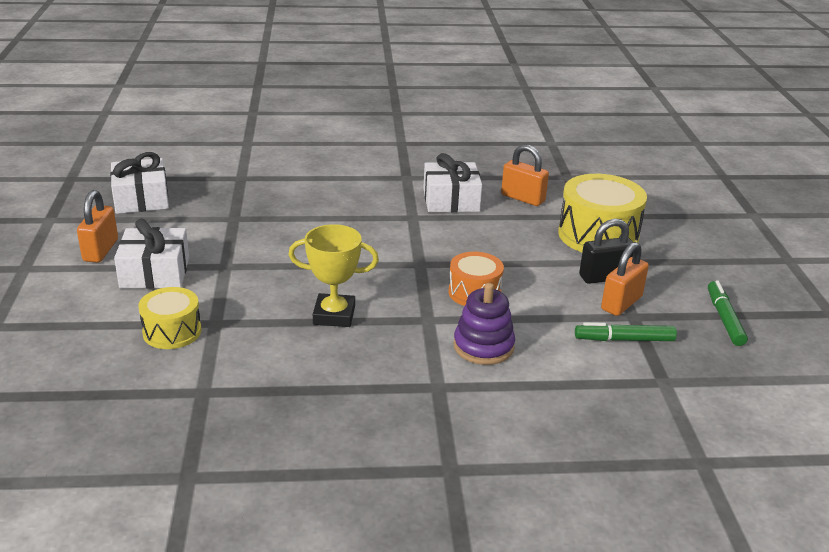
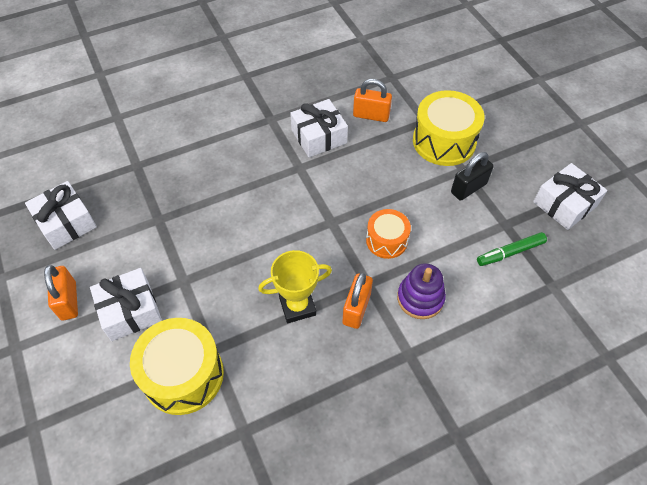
camera: 20 degrees left, 25 degrees up
(172, 331) = (183, 375): yellow drum -> yellow drum, size x1.69
(621, 303) = (492, 213): orange padlock -> orange padlock (356, 309)
(724, 318) = (564, 204): green marker -> white gift

